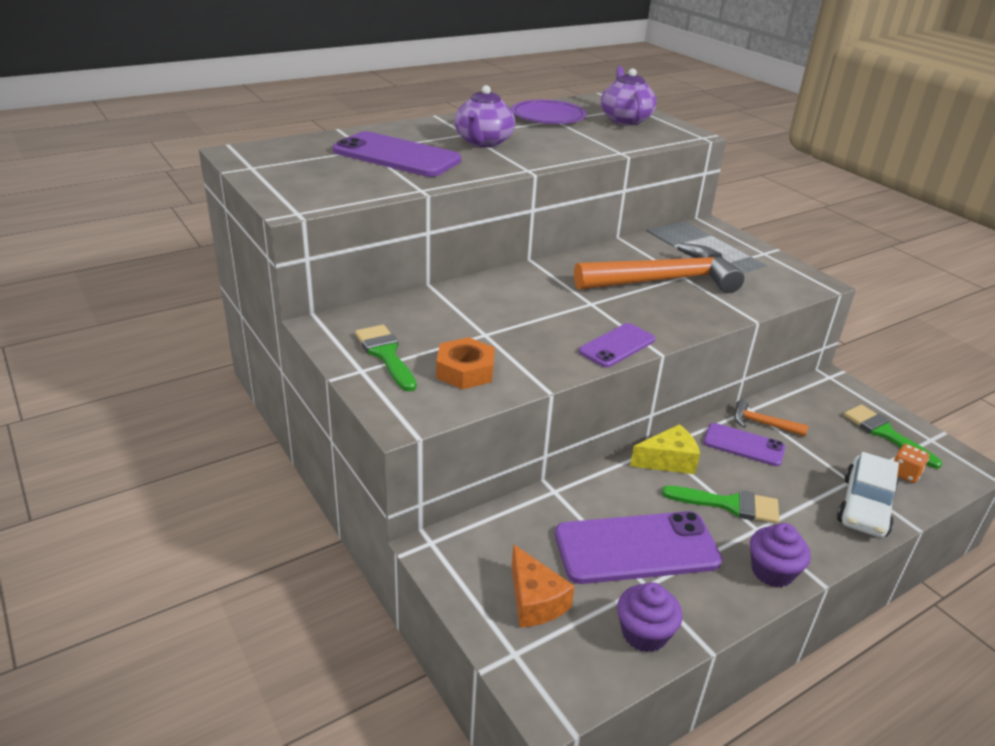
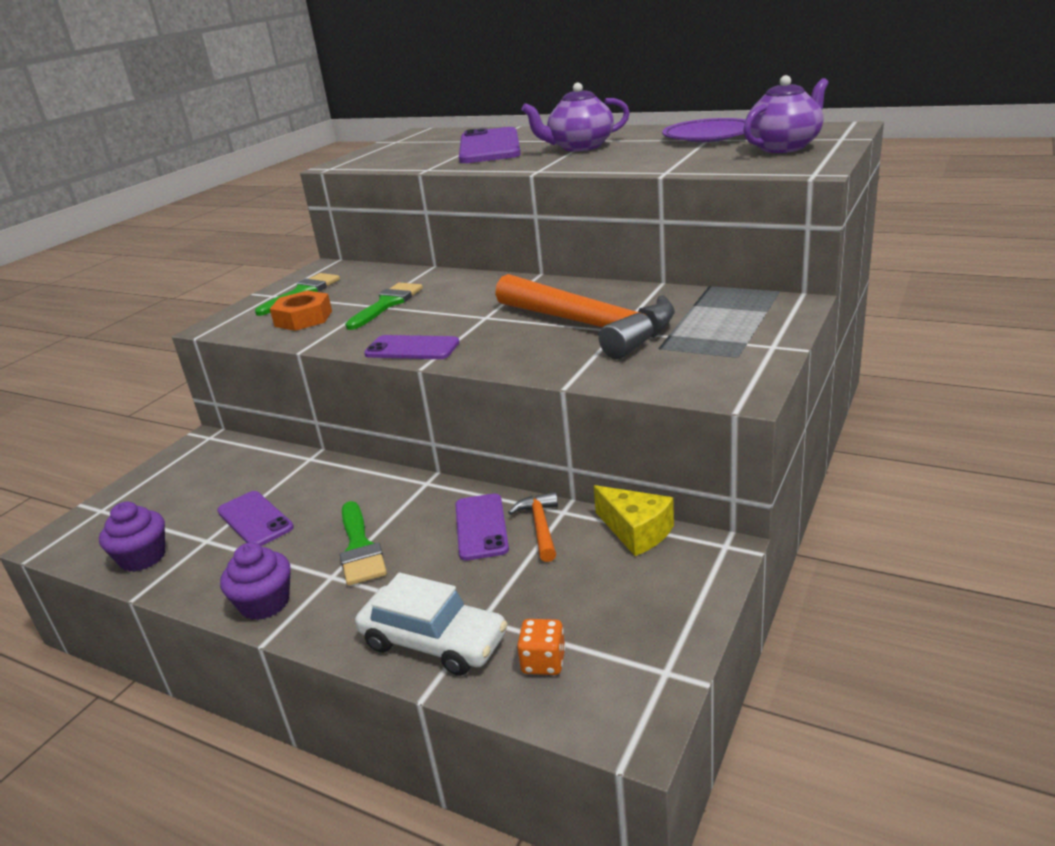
camera: 65 degrees right, 5 degrees down
(534, 601) = (162, 498): orange cheese -> none
(636, 548) = (255, 519): purple phone -> purple phone, size x0.57
(668, 461) = (406, 494): yellow cheese -> yellow cheese (636, 531)
(864, 506) = (433, 642): white car -> white car turned 150 degrees counterclockwise
(885, 433) = (629, 624): green brush -> green brush (387, 304)

